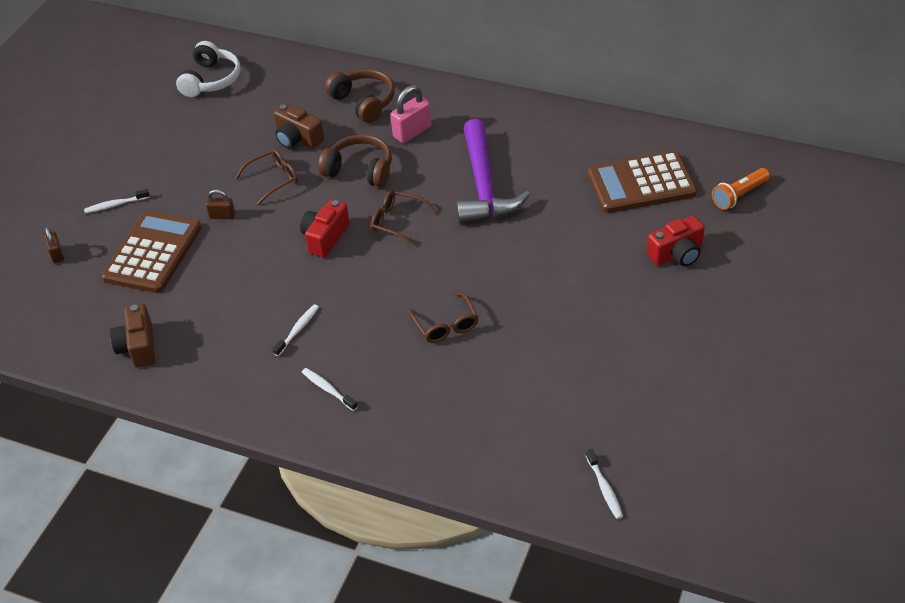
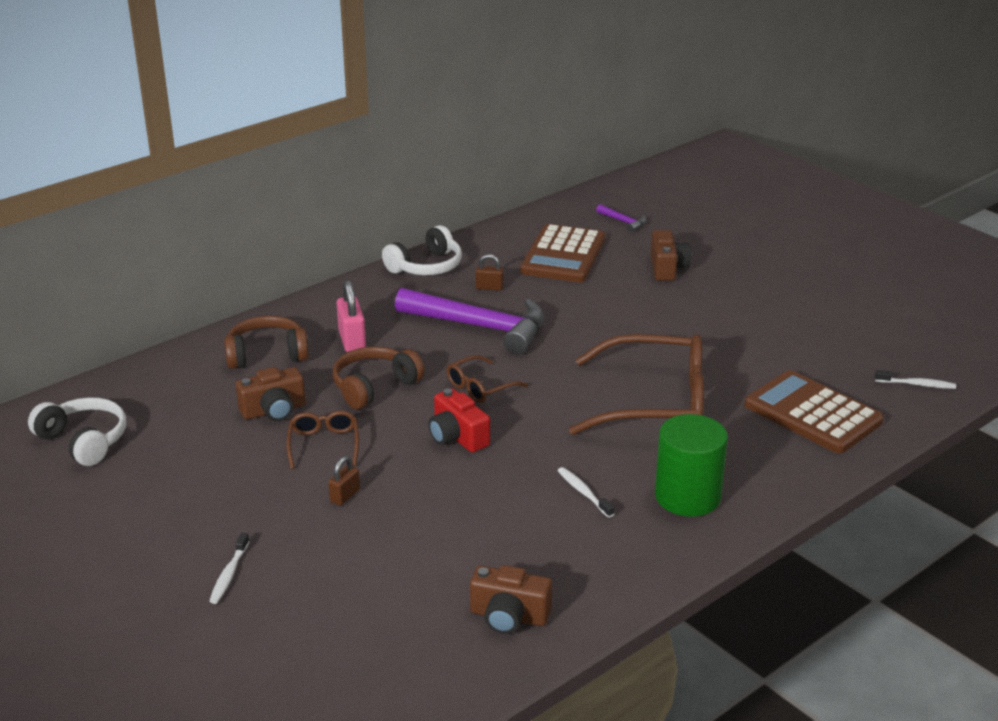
camera: 65 degrees left, 15 degrees down
(57, 254) = (270, 648): brown padlock -> brown padlock (489, 287)
(153, 253) = (353, 565): brown calculator -> brown calculator (812, 413)
(328, 389) = (687, 496): white toothbrush -> green cylinder
(445, 324) = (654, 403): brown glasses -> brown glasses, size x2.15
(552, 119) = (426, 266): none -> white headphones
(677, 254) = (667, 268): red camera -> brown camera
(739, 195) = (623, 222): orange flashlight -> purple hammer

